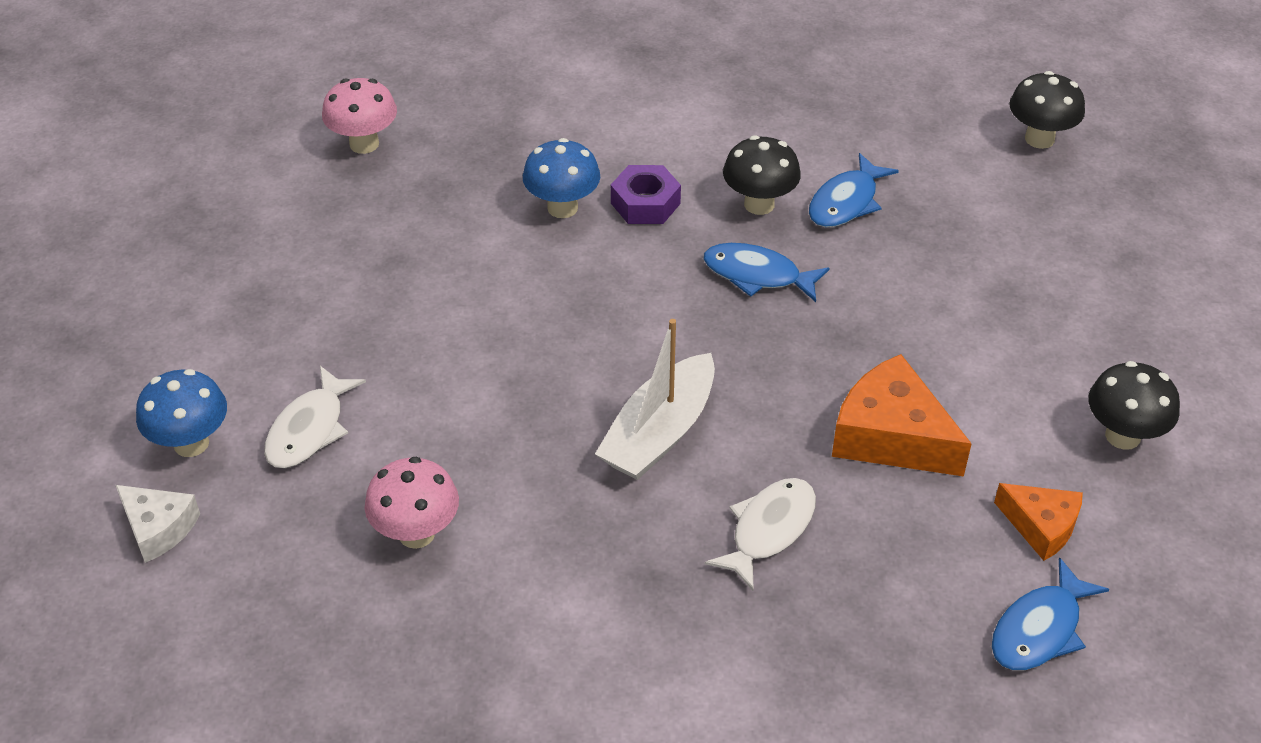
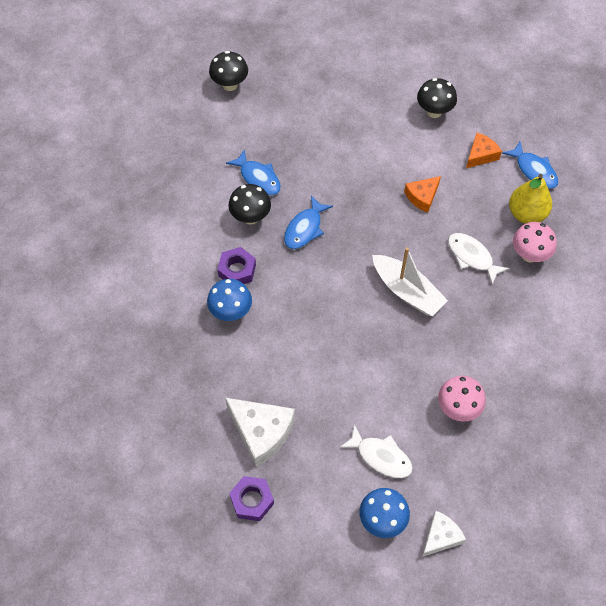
camera: 80 degrees left, 15 degrees up
(225, 279) = (252, 500): none -> purple nut
(344, 274) = (261, 432): none -> white cheese
(364, 144) = (145, 414): pink mushroom -> pink mushroom (529, 255)
(891, 436) = (422, 197): orange cheese -> orange cheese, size x0.60
(912, 621) = (526, 214): none -> yellow pear

